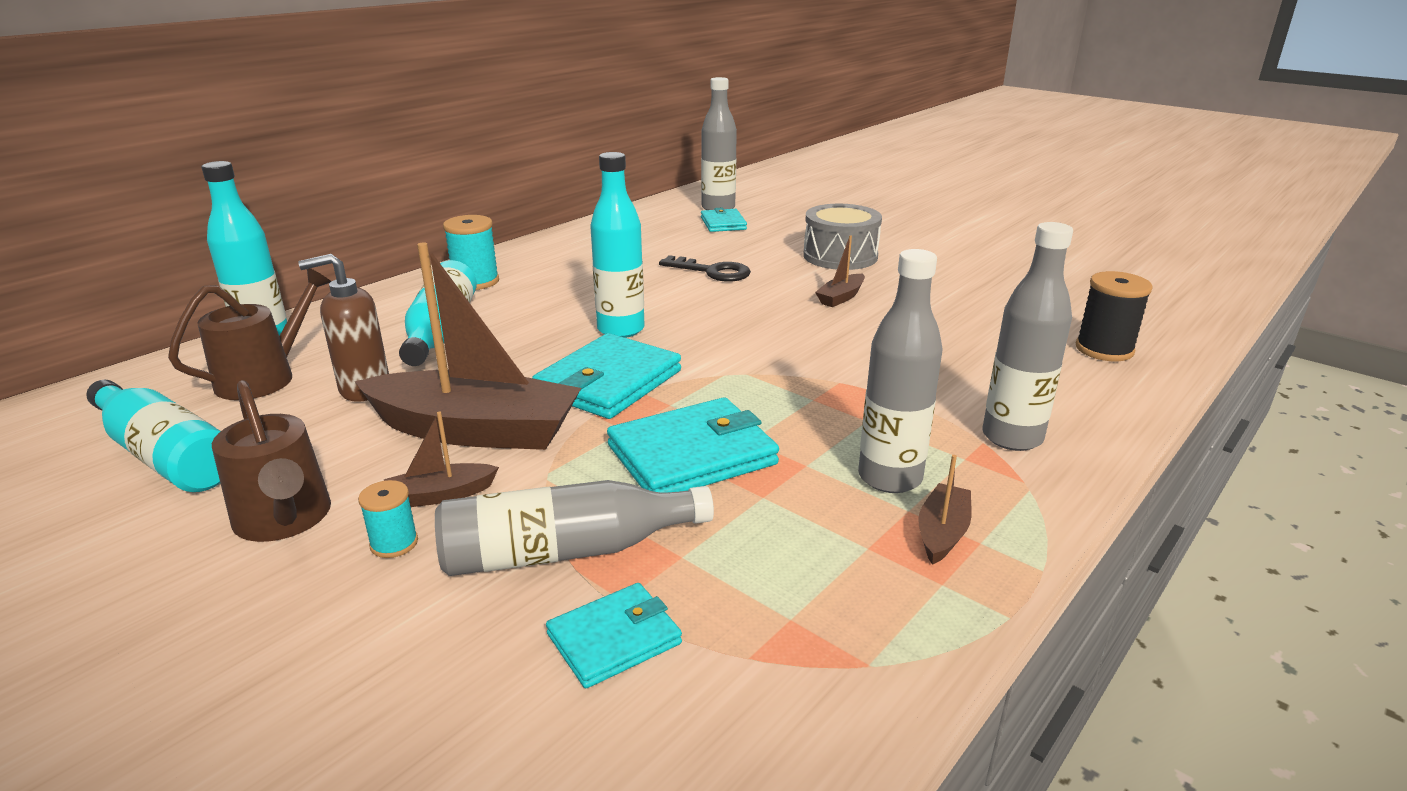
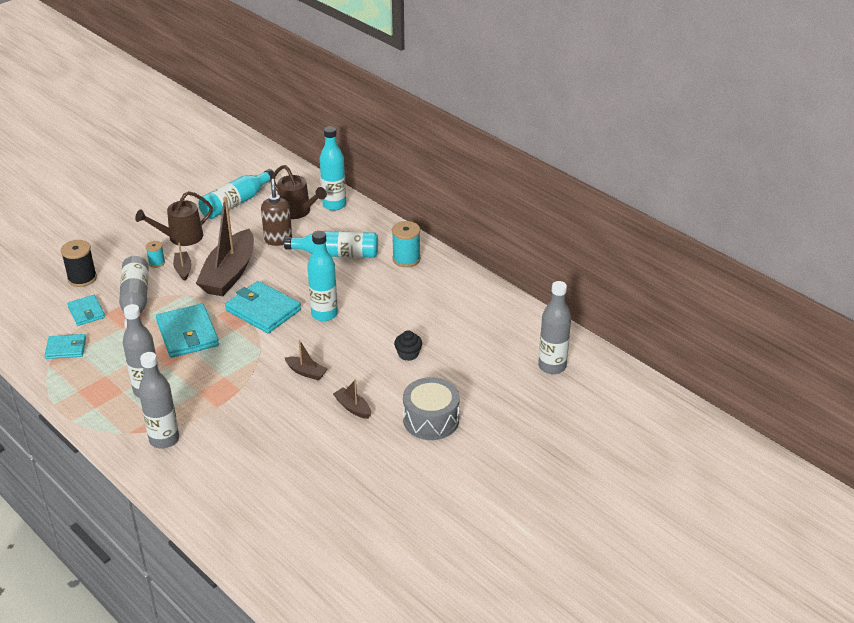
camera: 95 degrees right, 10 degrees up
(712, 272) = (408, 354): black key -> black cupcake
(723, 223) = (512, 366): turquoise wallet -> turquoise wallet (66, 348)
(942, 533) = (105, 398): brown boat -> brown boat (306, 372)
(1104, 349) = (245, 512): black spool -> black spool (82, 278)

